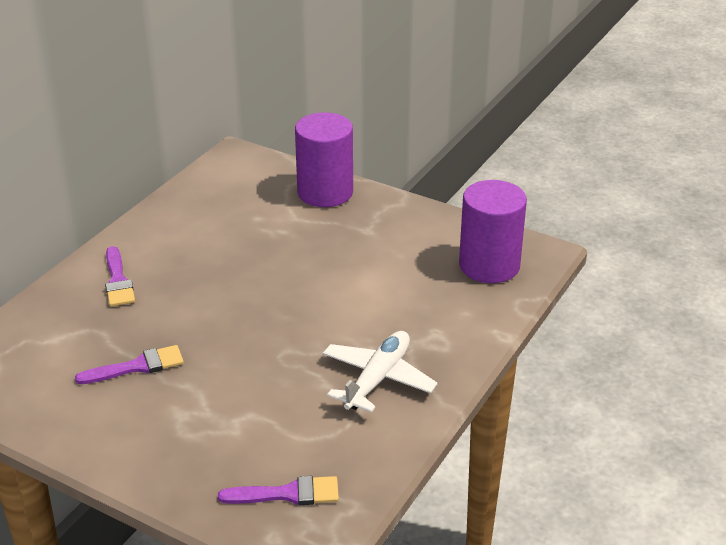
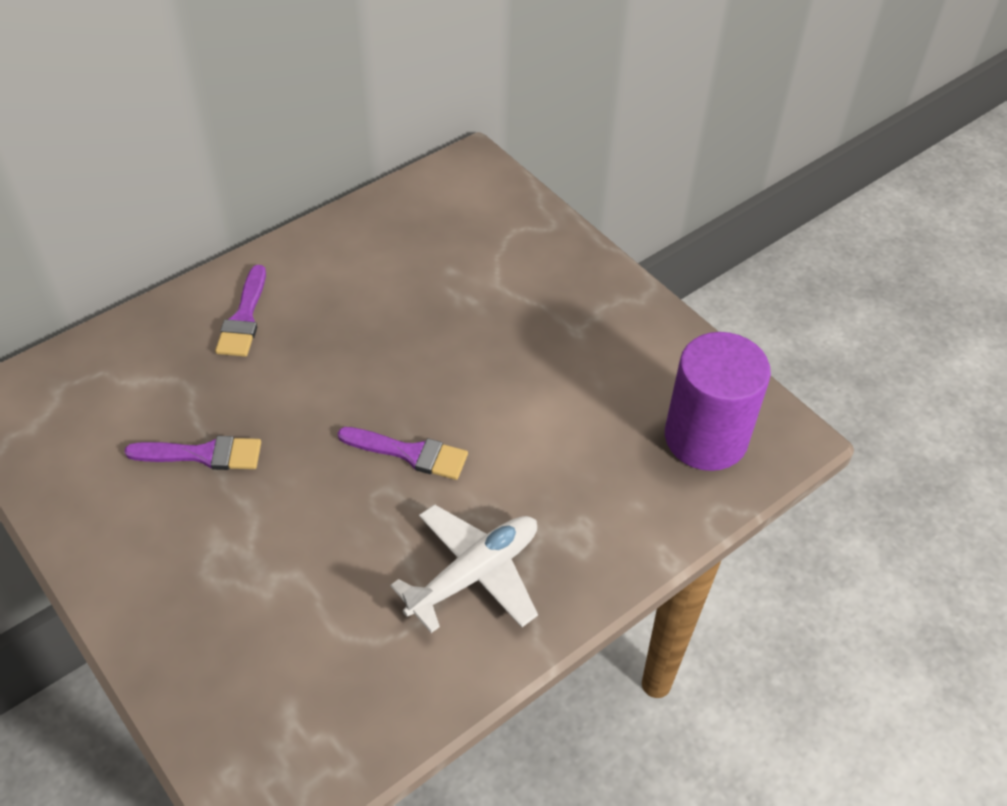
camera: 20 degrees right, 15 degrees up
(287, 494) = (278, 715): purple brush -> purple brush (410, 453)
(325, 192) = (552, 255): purple cylinder -> none

